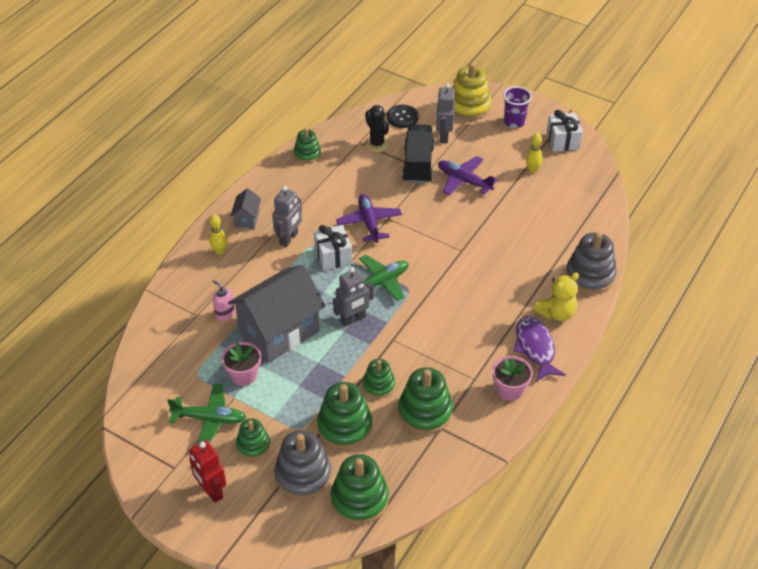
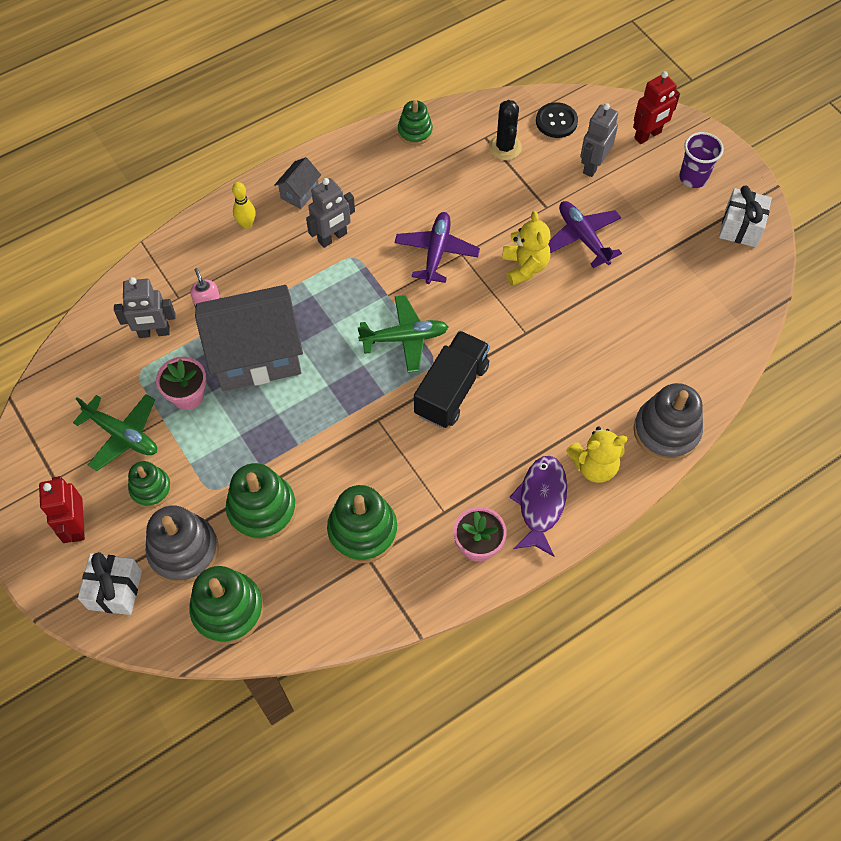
camera: 25 degrees right, 15 degrees up
(333, 256) = (370, 281): white gift -> white gift (115, 590)
(353, 319) = (347, 374): grey robot -> grey robot (154, 332)
(378, 385) = (329, 473): green stacking toy -> none
(418, 164) = (539, 194): black truck -> black truck (451, 390)
(436, 211) = (524, 267): none -> yellow teddy bear
(469, 106) = (648, 135): yellow stacking toy -> red robot
(532, 169) = (678, 254): yellow bowling pin -> none

